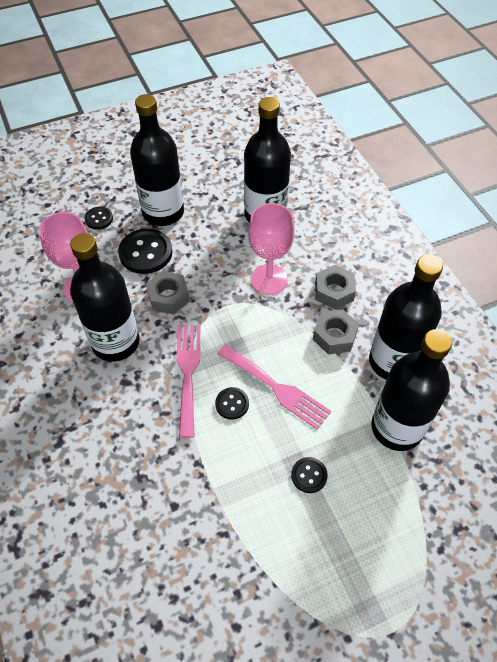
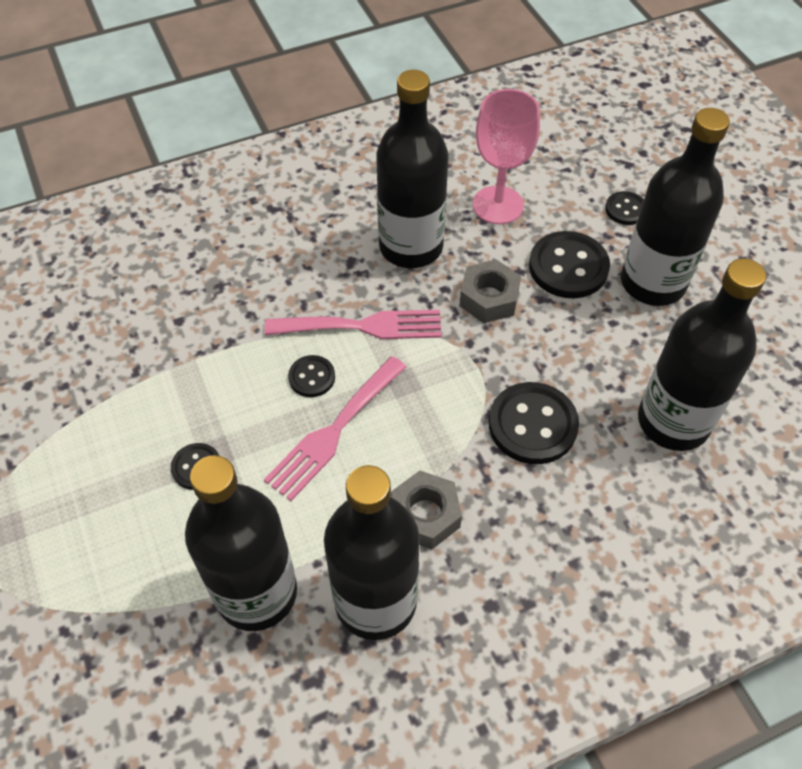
camera: 90 degrees right, 0 degrees up
(269, 279) = (532, 425): pink goblet -> black button
(334, 291) = (515, 520): grey nut -> none

